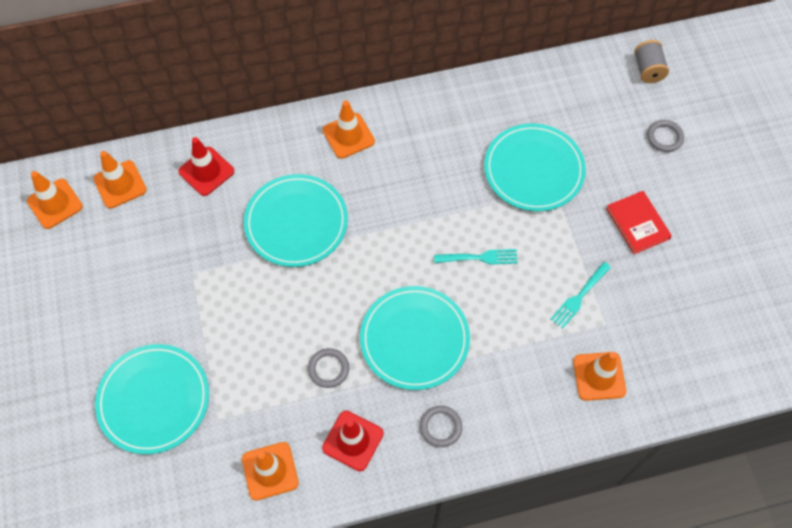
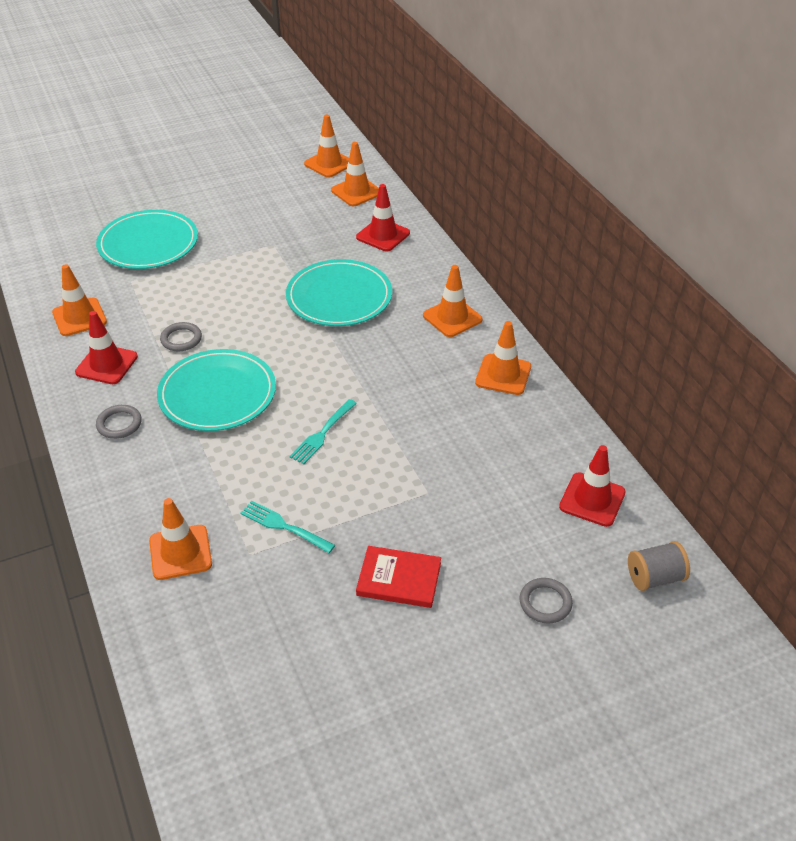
camera: 80 degrees right, 20 degrees down
(431, 113) = (503, 375): none -> orange traffic cone
(479, 258) = (322, 434): turquoise fork -> turquoise fork turned 45 degrees clockwise
(533, 170) = (452, 470): turquoise plate -> none
(575, 87) = (592, 499): none -> red traffic cone
(637, 223) = (399, 579): red book -> red book turned 45 degrees clockwise

